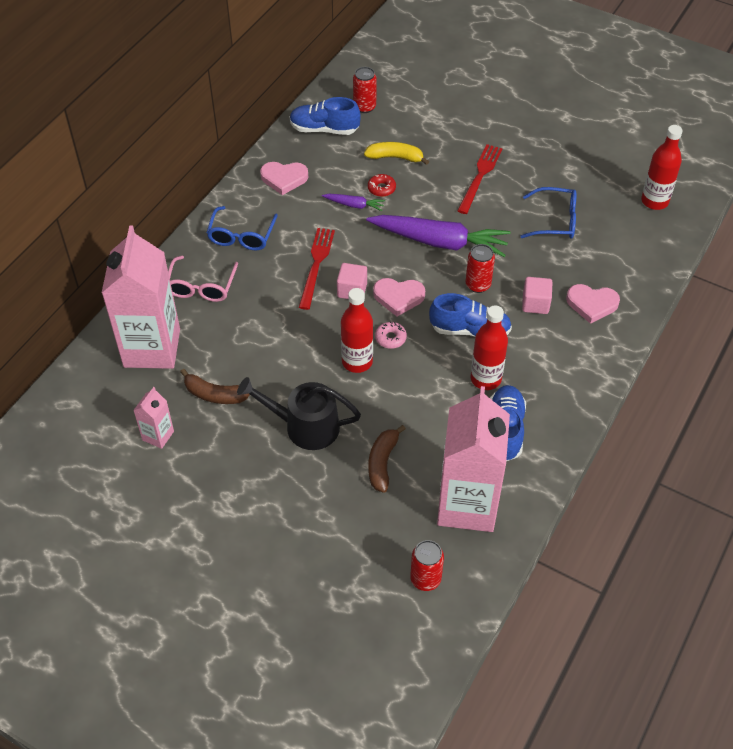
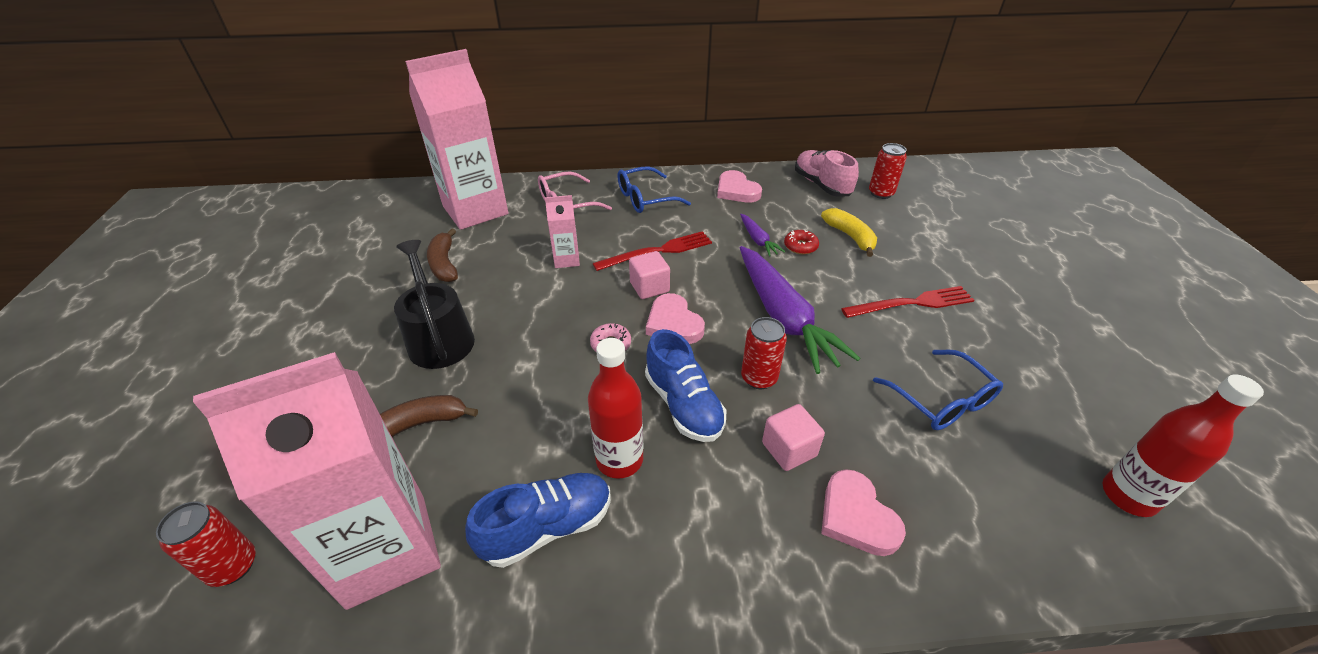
camera: 55 degrees right, 10 degrees down
(158, 435) = (374, 255): pink carton -> pink carton (566, 259)
(324, 129) = (821, 185): blue shoe -> pink shoe
(357, 362) = (556, 334): red bottle -> none

